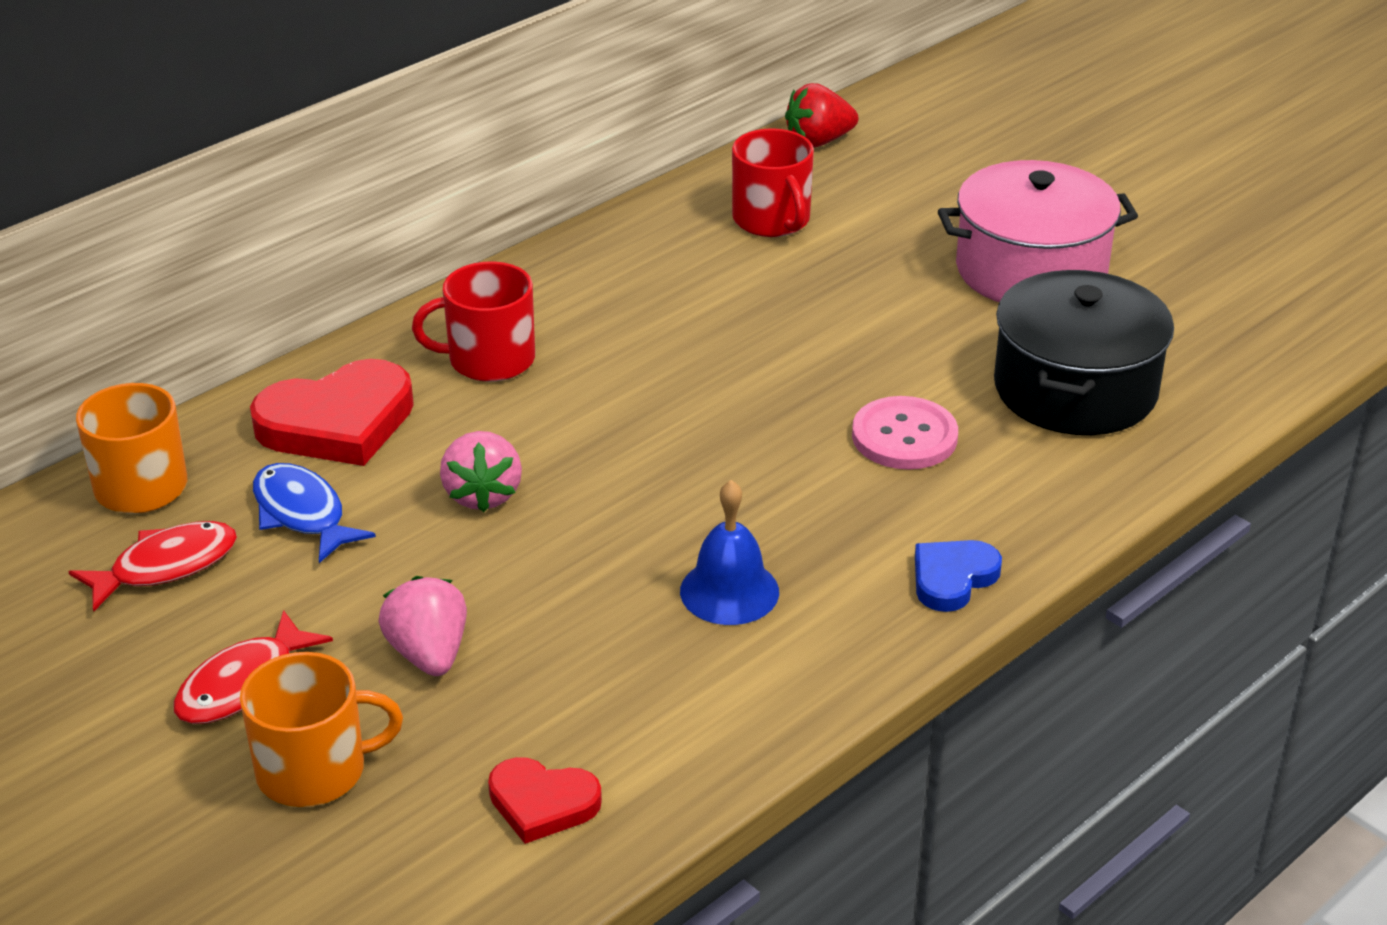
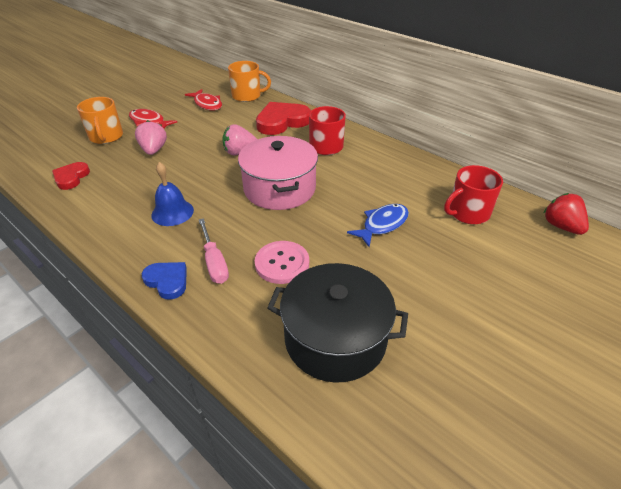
camera: 85 degrees right, 5 degrees up
(302, 514) = (231, 121): blue fish -> blue fish (382, 225)
(337, 422) = (282, 121): red heart -> red heart turned 90 degrees clockwise
(429, 654) = (154, 150): pink strawberry -> pink strawberry turned 75 degrees counterclockwise
(899, 520) = (214, 262): none -> pink screwdriver
(1031, 270) = (464, 320): pink pot -> pink pot (279, 189)

